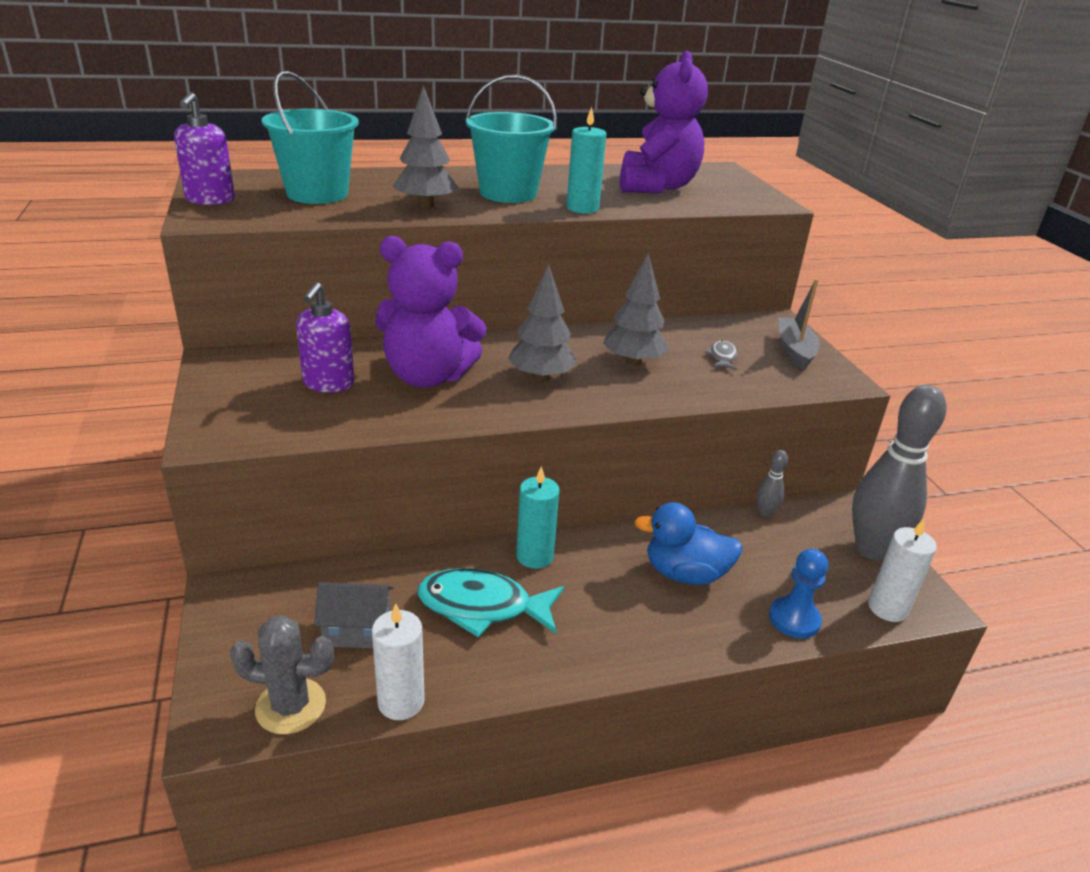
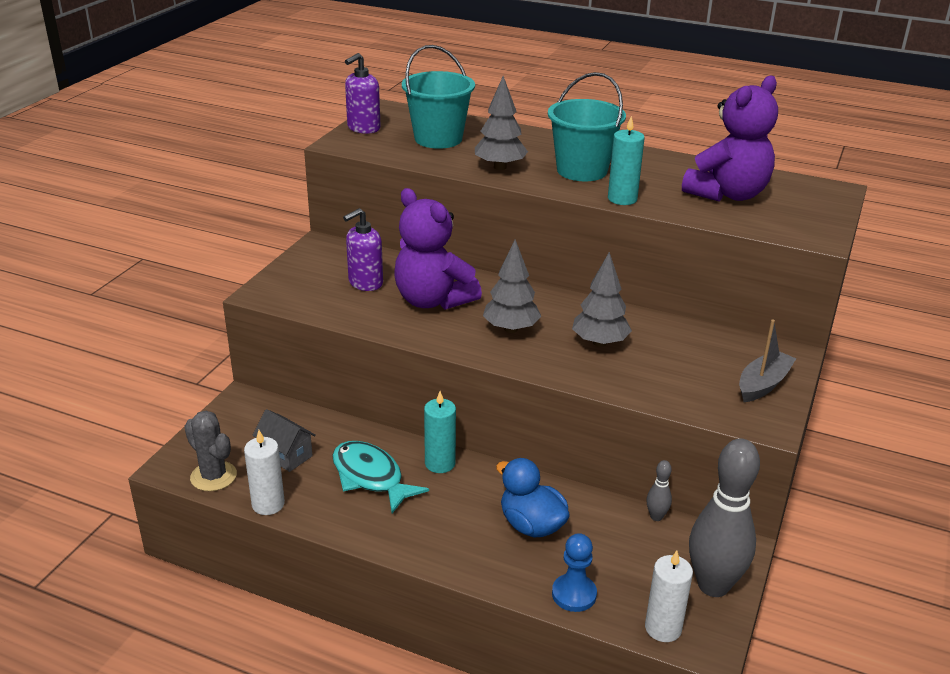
camera: 40 degrees right, 0 degrees up
(722, 357) = (684, 365): grey fish -> none

